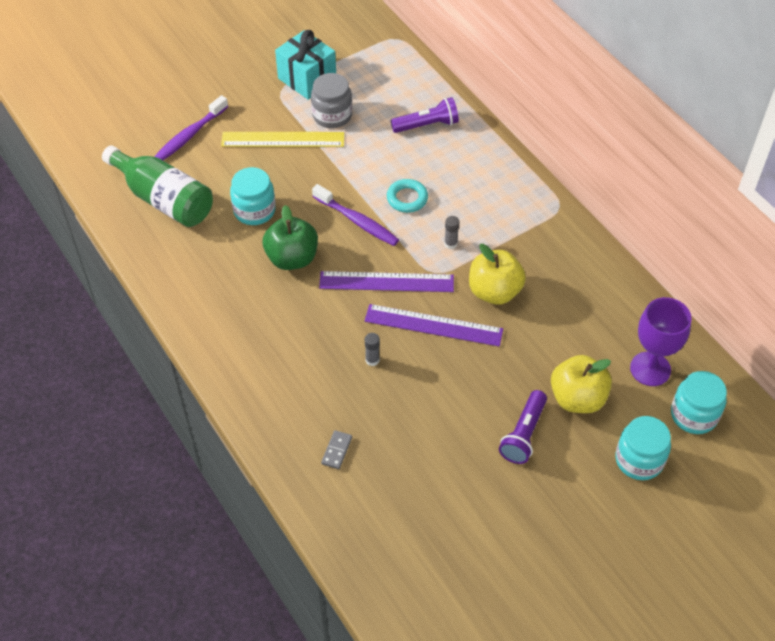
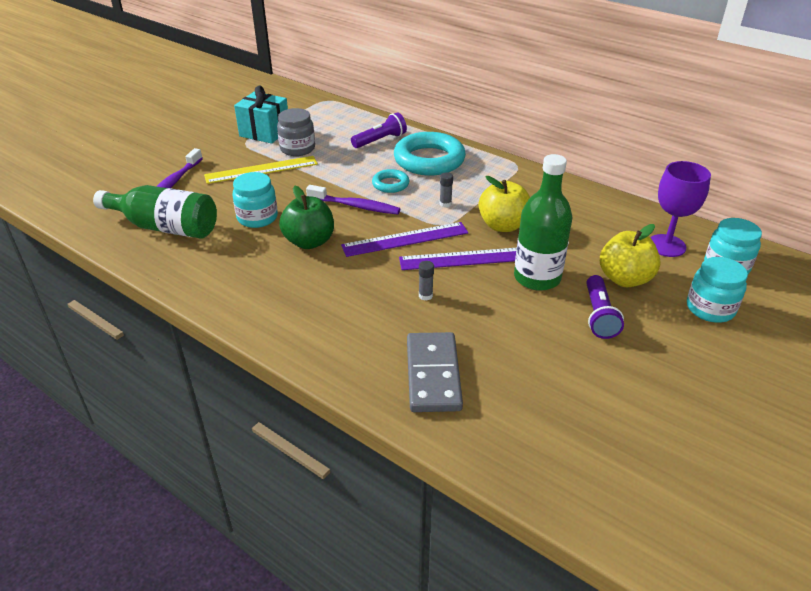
camera: 20 degrees left, 15 degrees down
(336, 450) = (433, 375): grey domino -> grey domino, size x2.35
(466, 171) = (429, 160): none -> turquoise ring
(490, 370) = (537, 278): none -> green bottle

